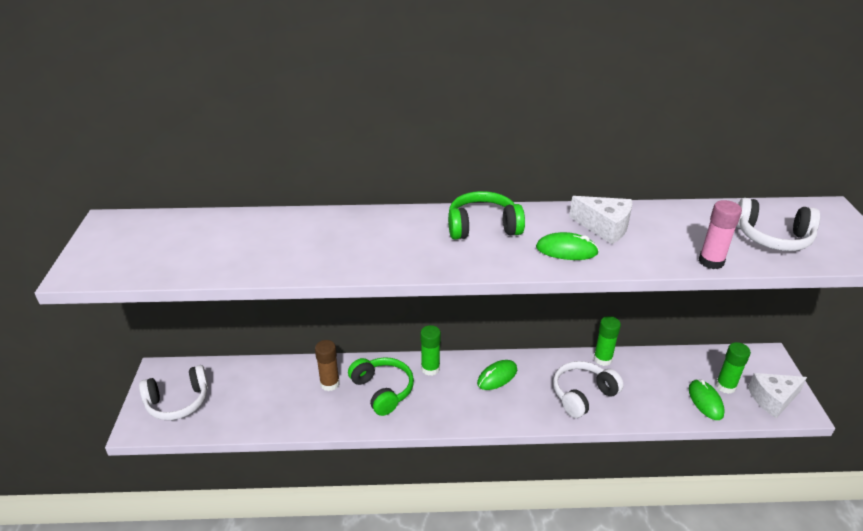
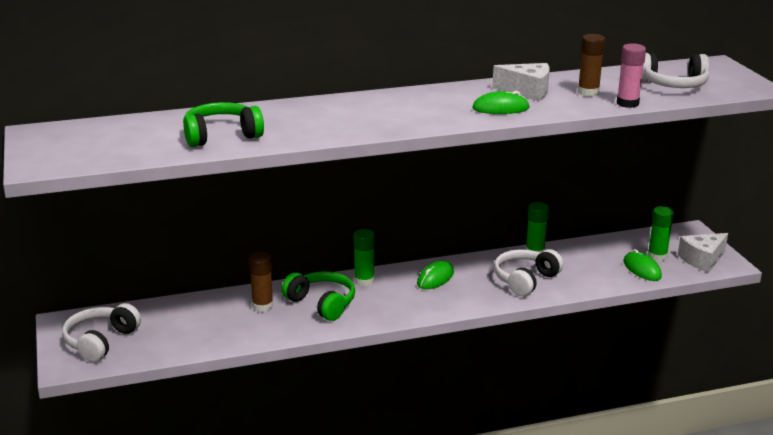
camera: 15 degrees left, 10 degrees down
(178, 401) = (100, 341): white headphones -> white headphones turned 150 degrees clockwise
(483, 227) = (417, 101): green headphones -> green headphones (221, 136)
(671, 237) = (588, 92): none -> brown glue stick

